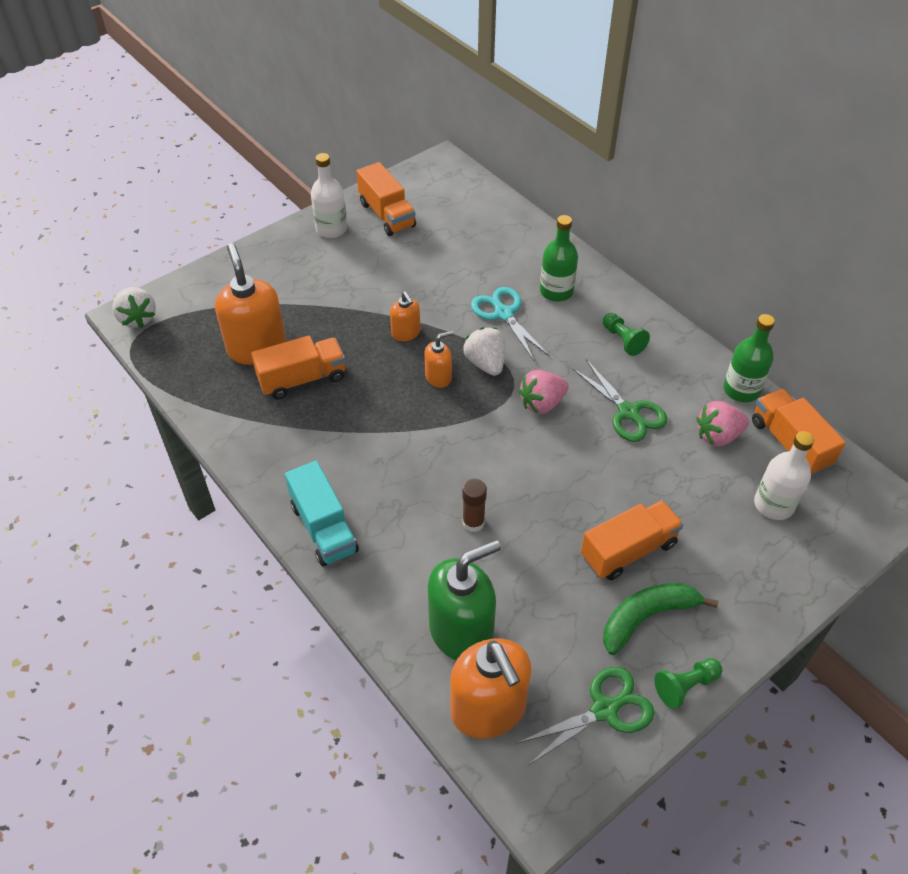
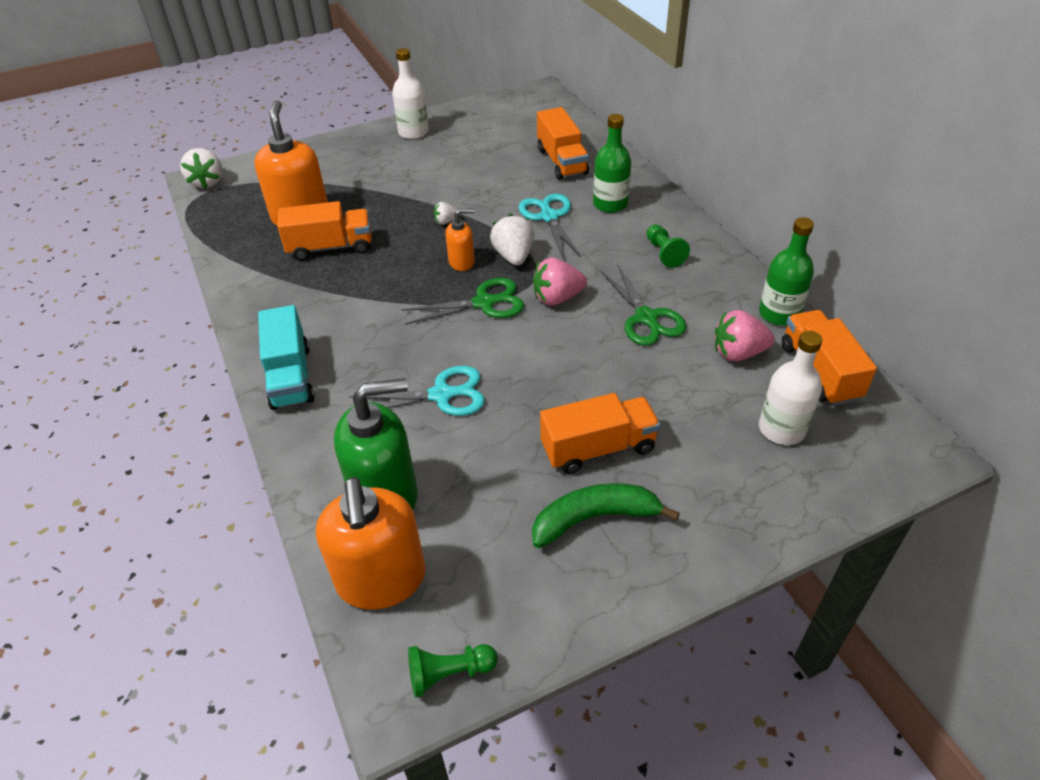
camera: 15 degrees right, 5 degrees down
(387, 215) = (470, 126): orange truck -> orange truck (562, 161)
(406, 333) = (446, 222): orange soap dispenser -> white strawberry
(473, 522) = (442, 395): brown glue stick -> turquoise scissors
(605, 709) = (511, 606): green scissors -> green scissors (484, 303)
(685, 686) = (614, 599): green pawn -> green pawn (449, 673)

